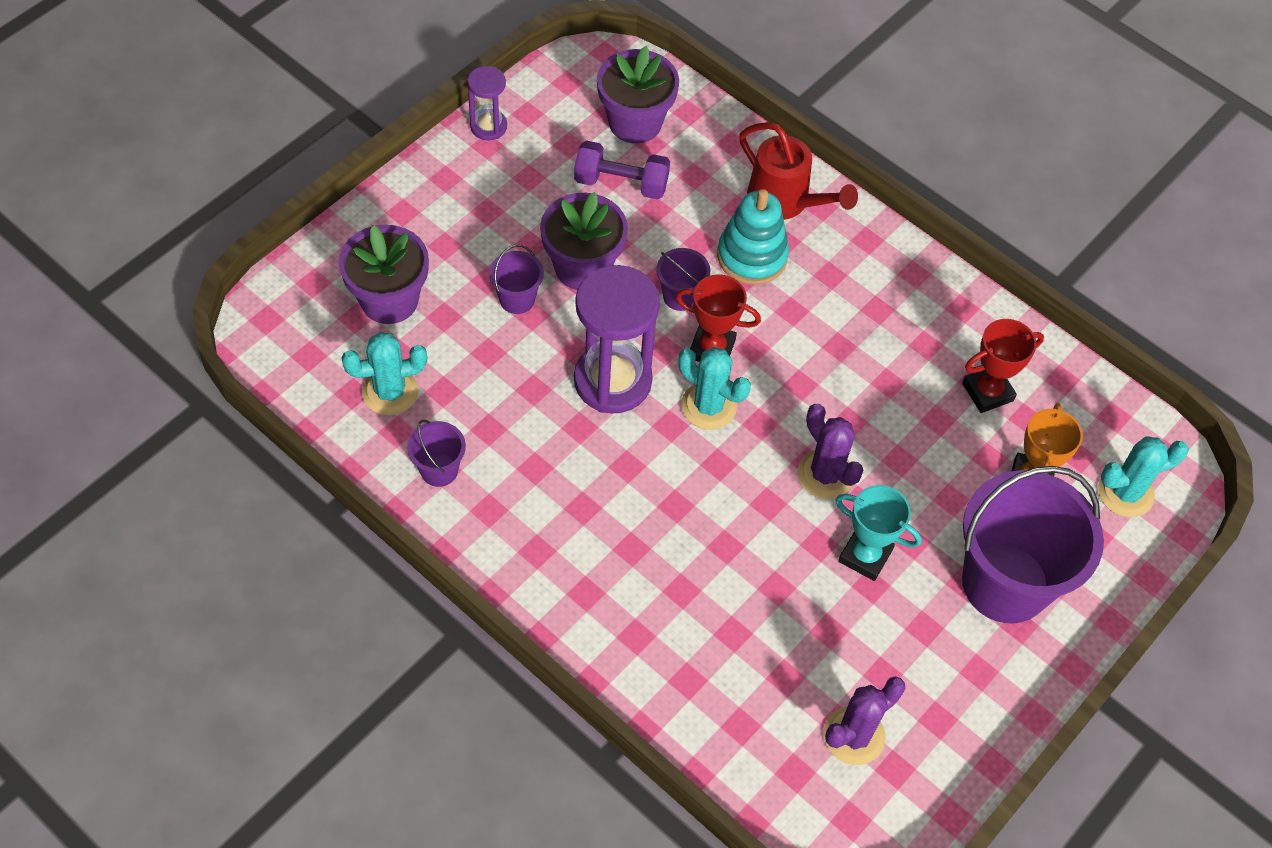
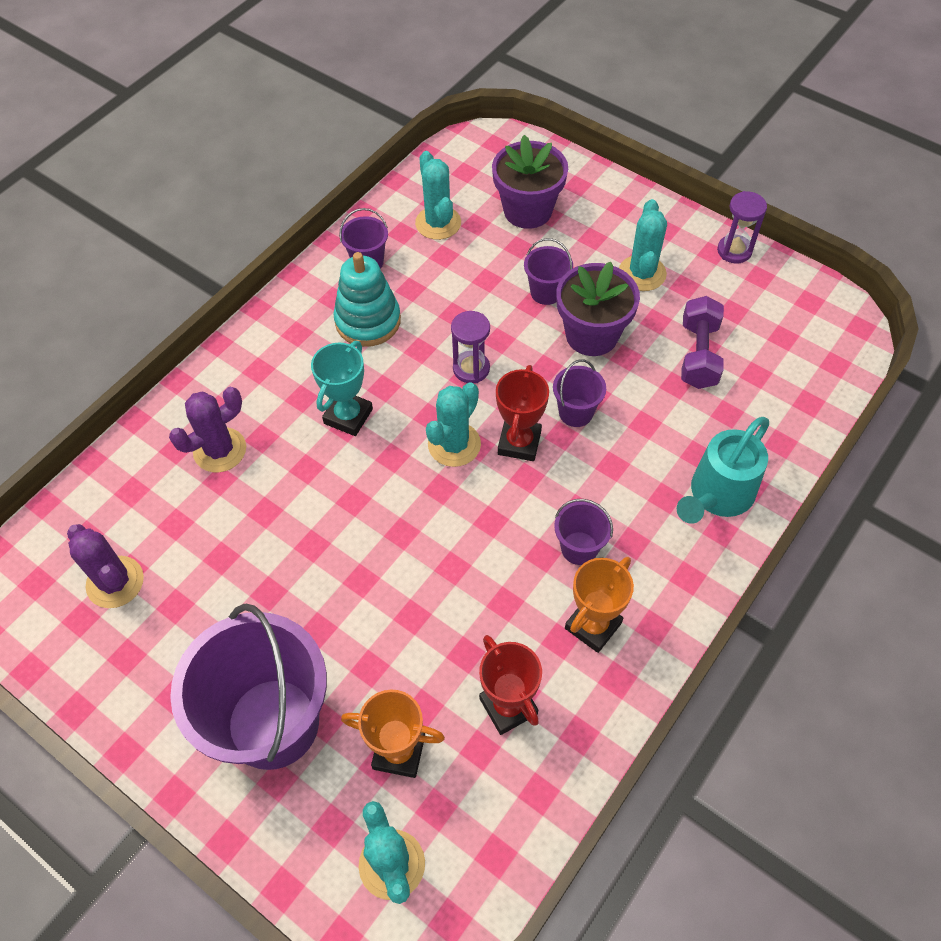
camera: 90 degrees right, 0 degrees up
(505, 210) = (642, 273): none -> turquoise cactus
(612, 381) = (471, 369): purple hourglass -> purple hourglass, size x0.52
(635, 122) = (778, 359): purple flower pot -> none
(752, 256) = (638, 469): turquoise stacking toy -> turquoise stacking toy (368, 321)
(786, 202) = (717, 496): red watering can -> turquoise watering can
(825, 474) = (388, 547): purple cactus -> purple cactus (220, 450)
(834, 316) = (579, 548): none -> purple bucket
(865, 555) = (300, 586): turquoise trophy -> turquoise trophy (348, 416)
(912, 318) = (593, 625): none -> orange trophy

